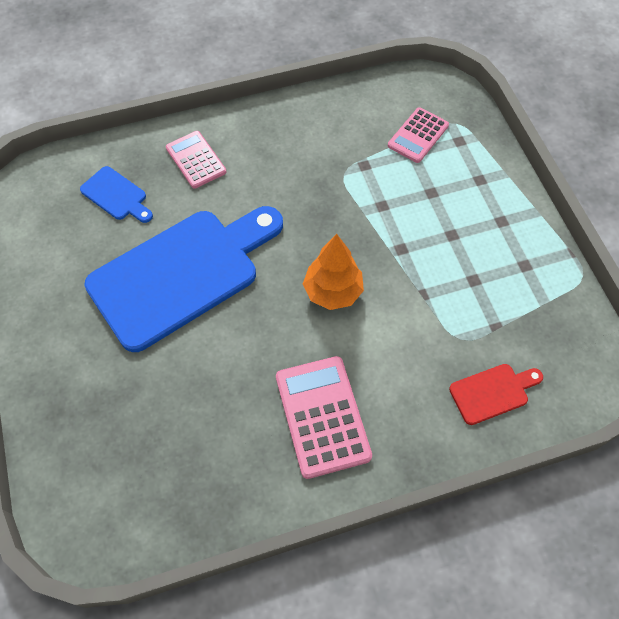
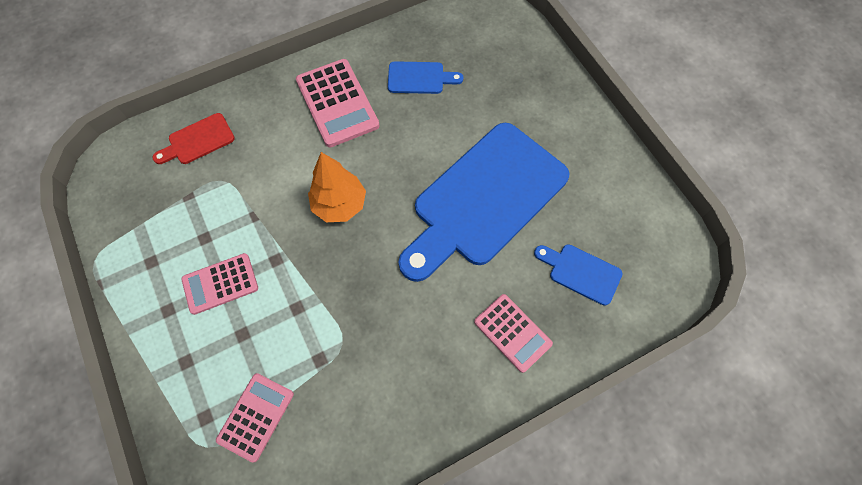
camera: 170 degrees right, 5 degrees up
(213, 436) = (419, 78): none -> blue cutting board
(454, 235) = (220, 284): none -> pink calculator

